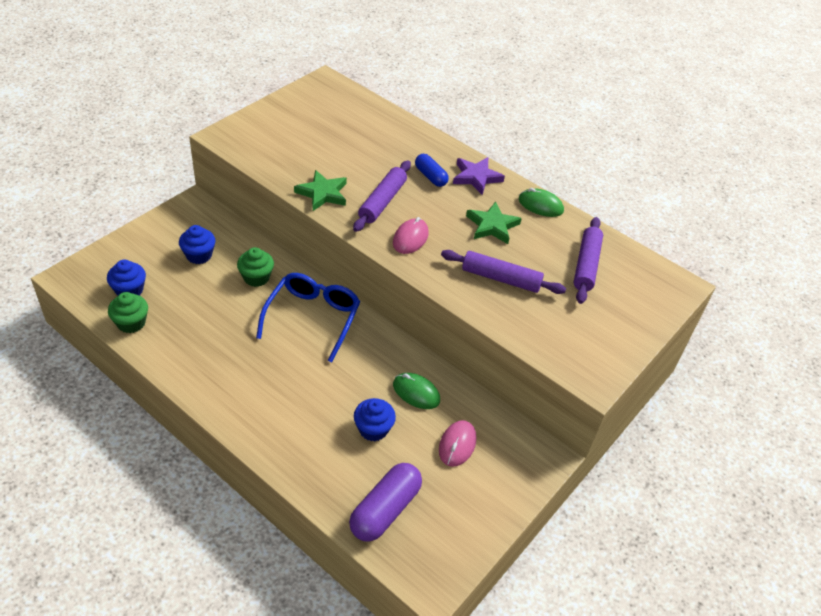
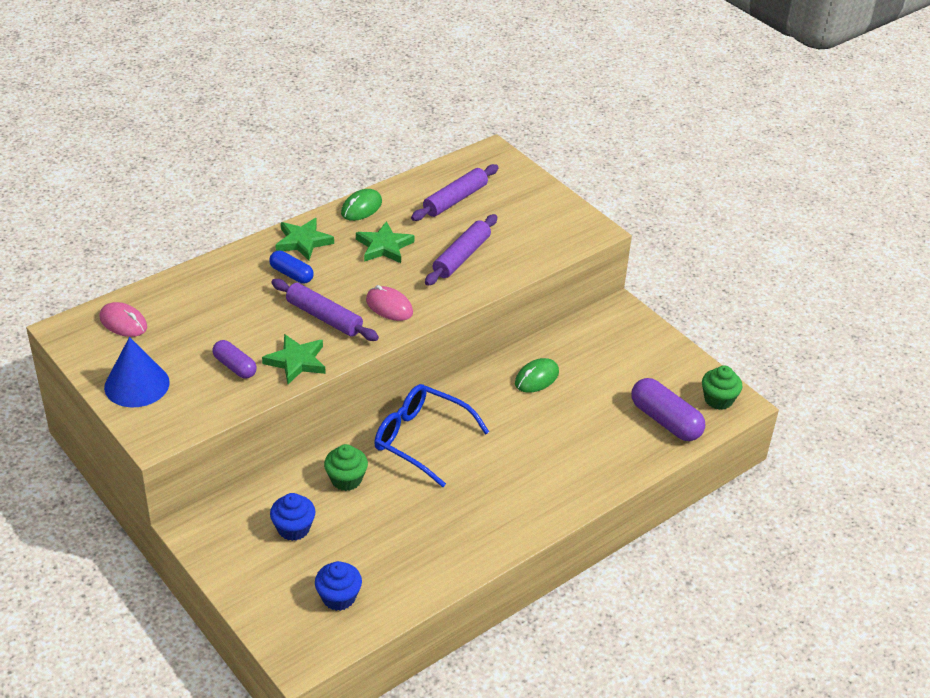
camera: 75 degrees left, 5 degrees down
(131, 323) = (394, 596): green cupcake -> green cupcake (718, 399)
(276, 119) = (137, 384): none -> blue cone
(308, 162) = (235, 366): none -> purple capsule
(373, 429) = (576, 415): blue cupcake -> none
(430, 176) = (291, 274): blue capsule -> blue capsule turned 60 degrees clockwise
(457, 445) = (601, 362): pink mouse -> pink mouse (123, 322)
(476, 177) = (303, 241): purple star -> green star
(586, 265) = (455, 199): purple rolling pin -> purple rolling pin turned 75 degrees counterclockwise

